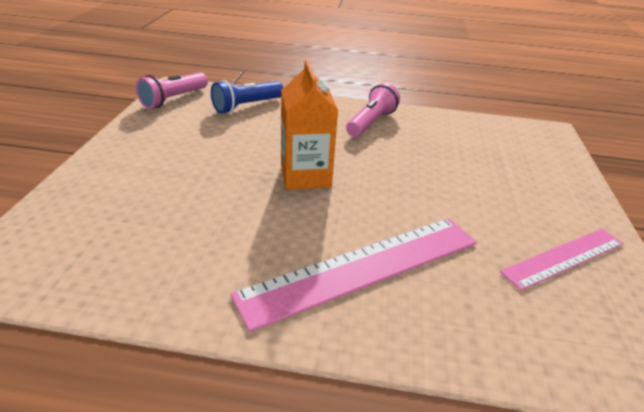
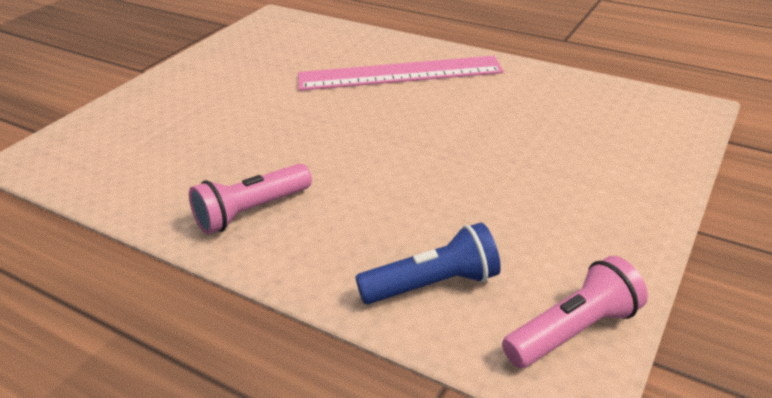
camera: 155 degrees left, 0 degrees up
(305, 176) = (401, 146): orange carton -> none
(564, 257) = (244, 59): pink ruler -> none

